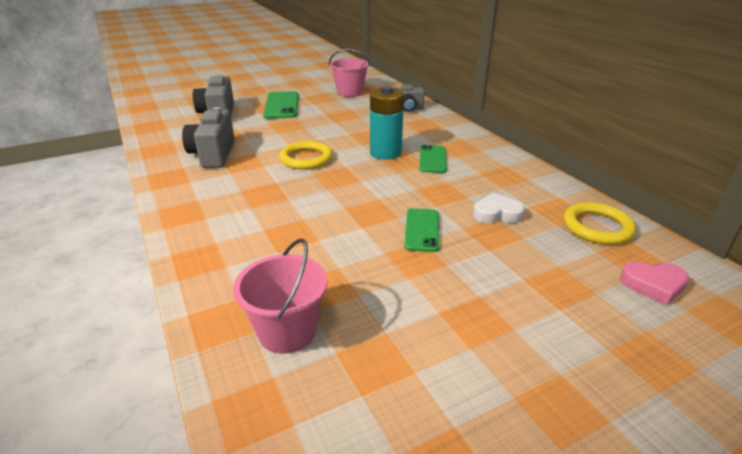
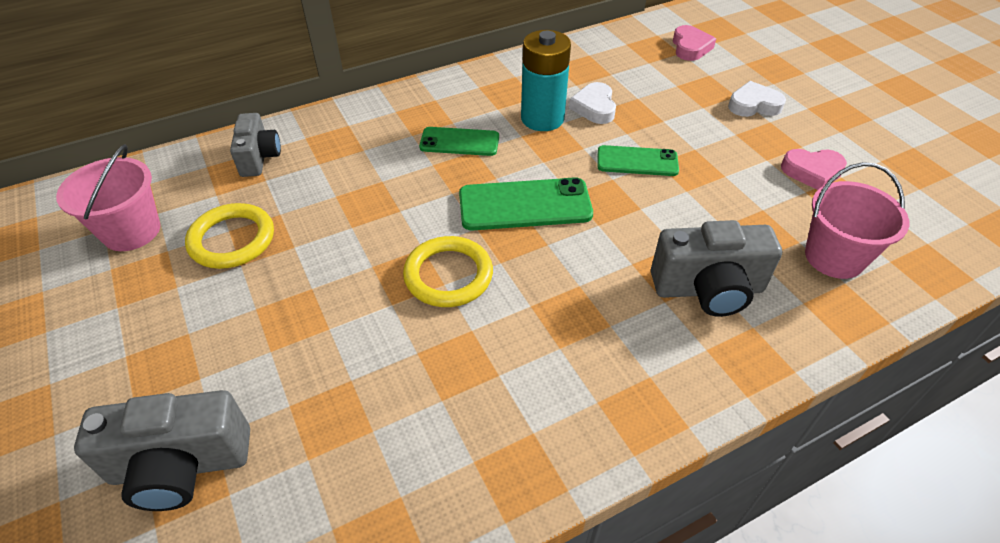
camera: 90 degrees left, 15 degrees up
(213, 155) = (421, 419): grey camera -> grey camera (708, 289)
(282, 105) = (167, 341): green phone -> green phone (525, 205)
(385, 153) = (435, 185): turquoise battery -> turquoise battery (542, 118)
(420, 345) = (812, 172): none -> pink heart
(544, 320) = (753, 105): none -> white heart
(597, 227) = (609, 54): yellow ring -> yellow ring (232, 240)

